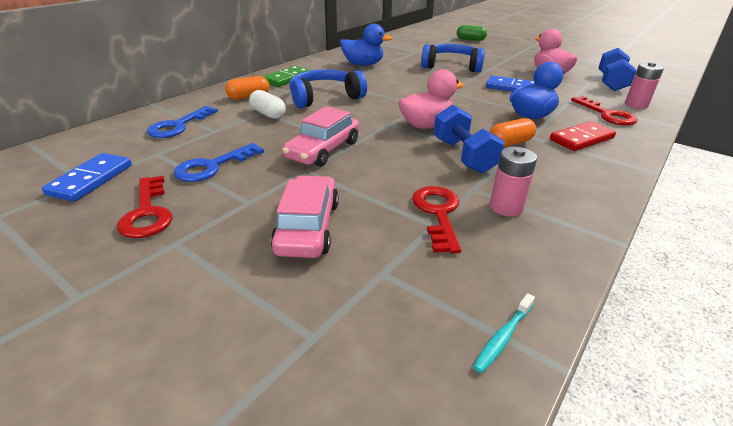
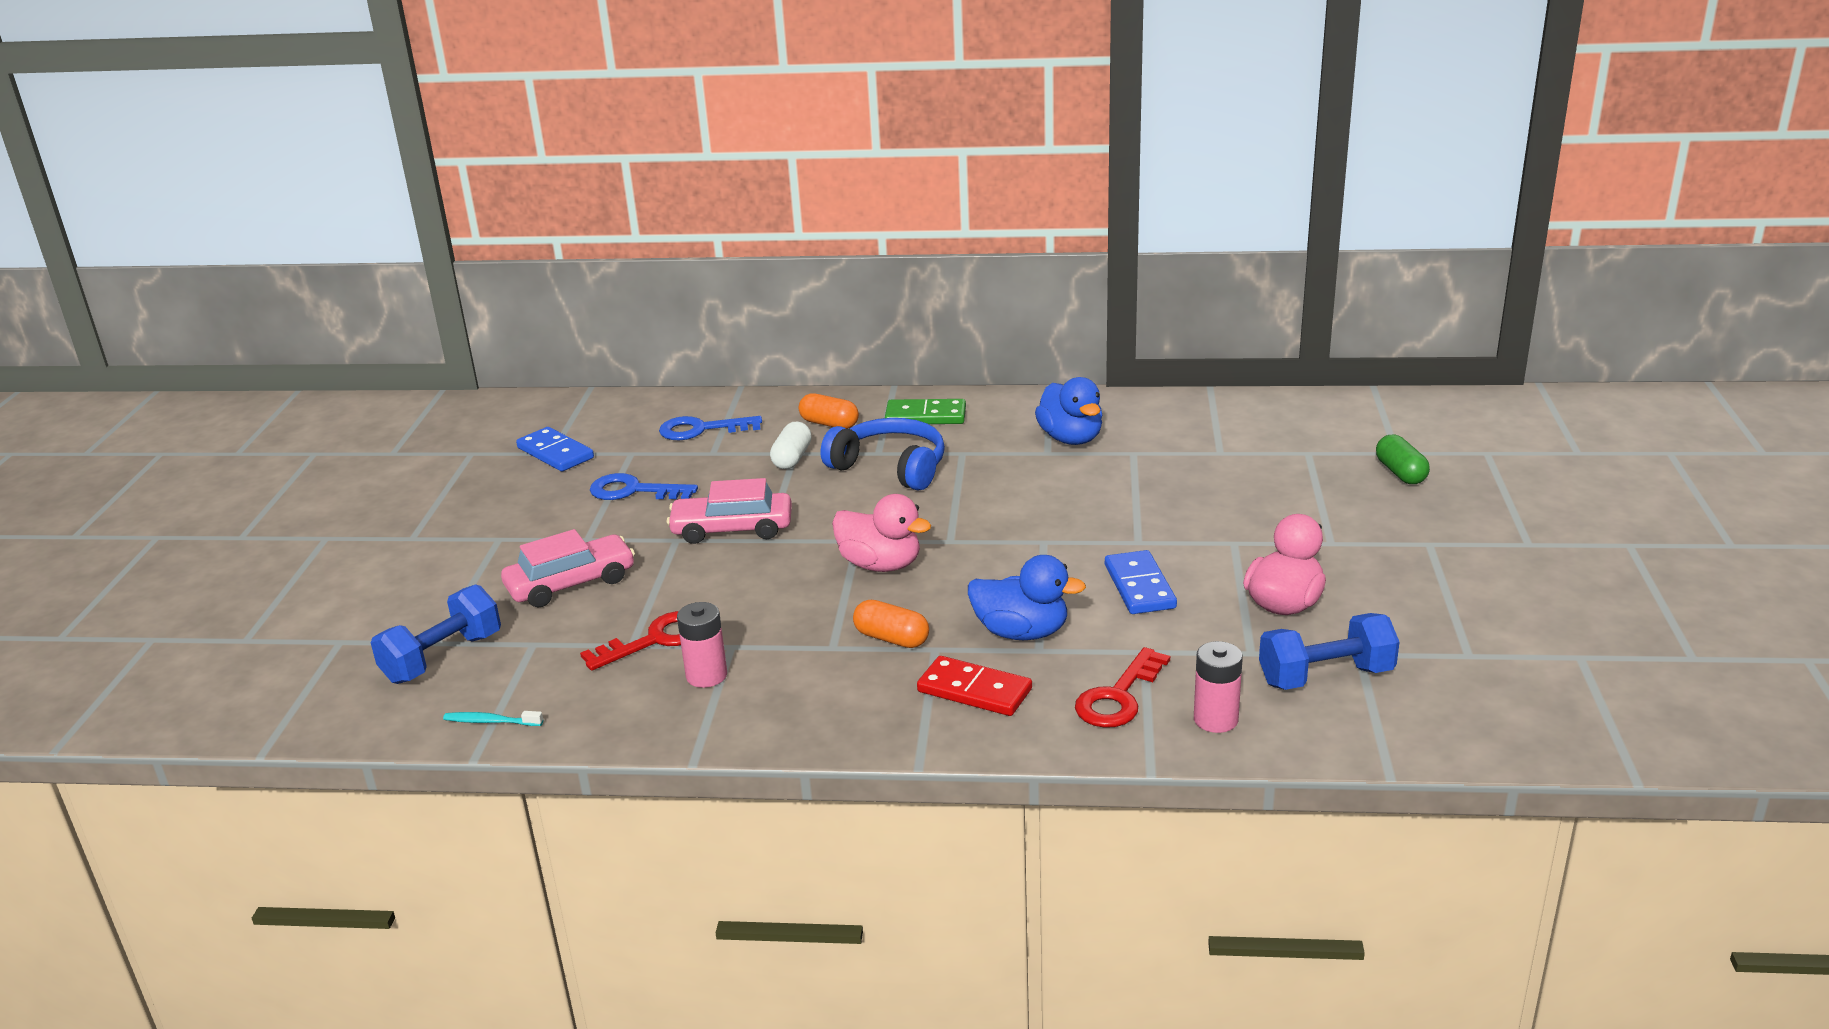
camera: 60 degrees right, 5 degrees down
(91, 179) = (555, 453): blue domino -> blue domino turned 60 degrees clockwise
(147, 212) = (529, 505): red key -> none
(451, 66) = (1180, 506): blue headphones -> none
(463, 156) = (813, 616): blue dumbbell -> blue dumbbell (443, 658)

